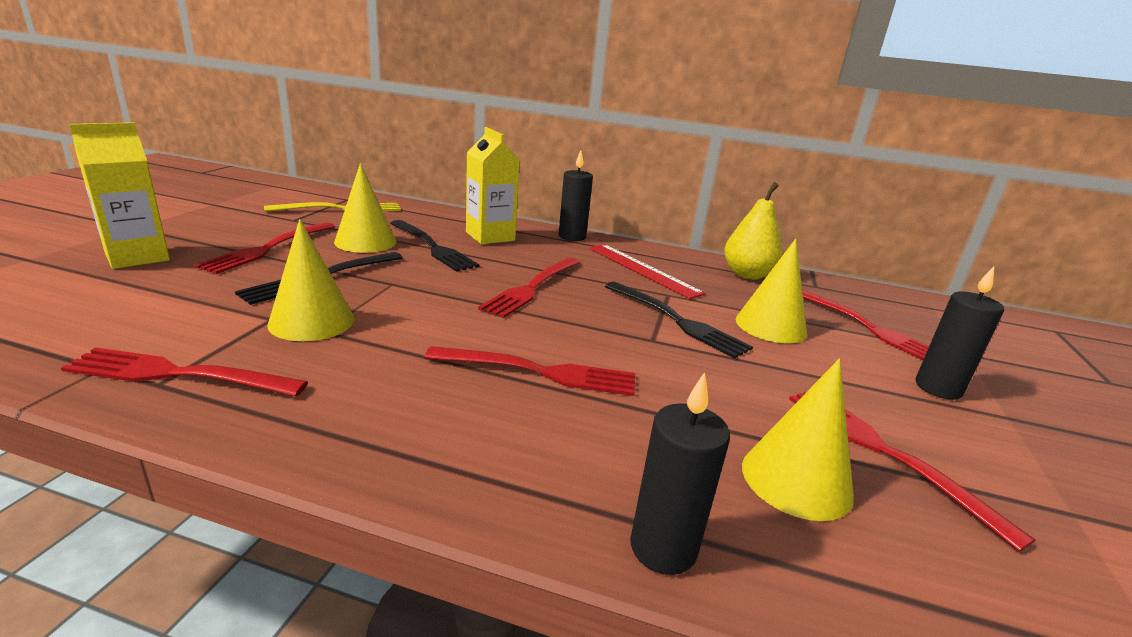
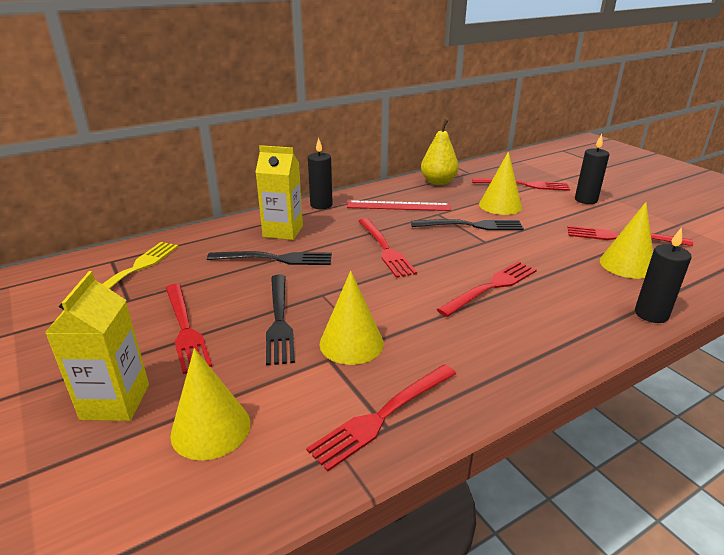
camera: 45 degrees left, 5 degrees up
(365, 241) = (228, 281): yellow cone -> yellow cone (211, 428)

